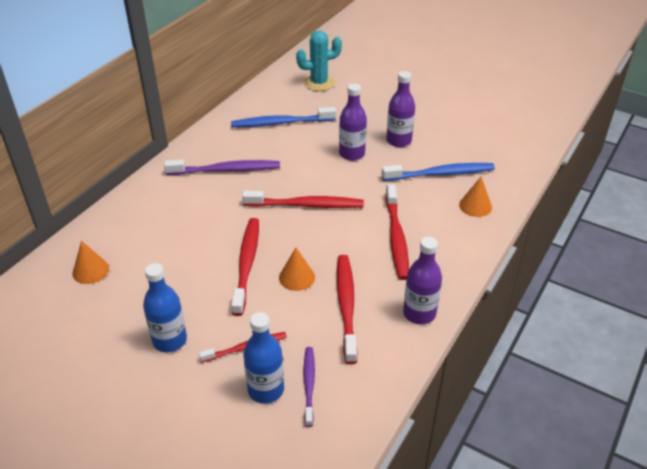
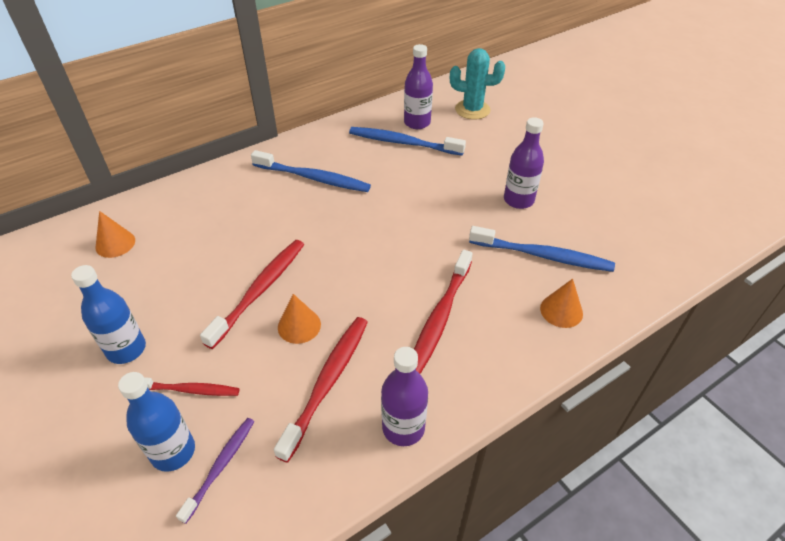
camera: 25 degrees right, 5 degrees up
(225, 170) = (313, 178): purple toothbrush -> blue toothbrush
(306, 205) = (366, 243): red toothbrush -> none
(352, 154) = (455, 200): purple bottle -> purple bottle (417, 123)

